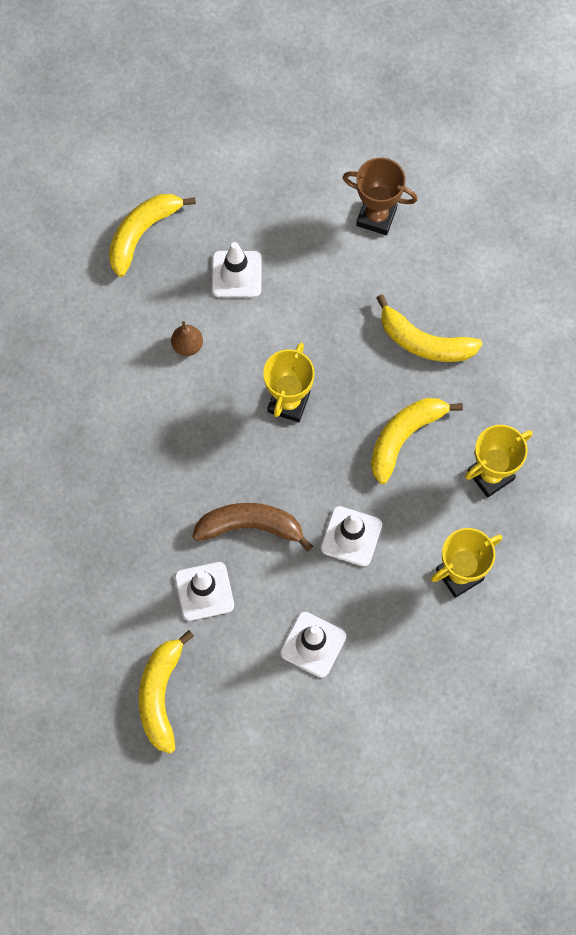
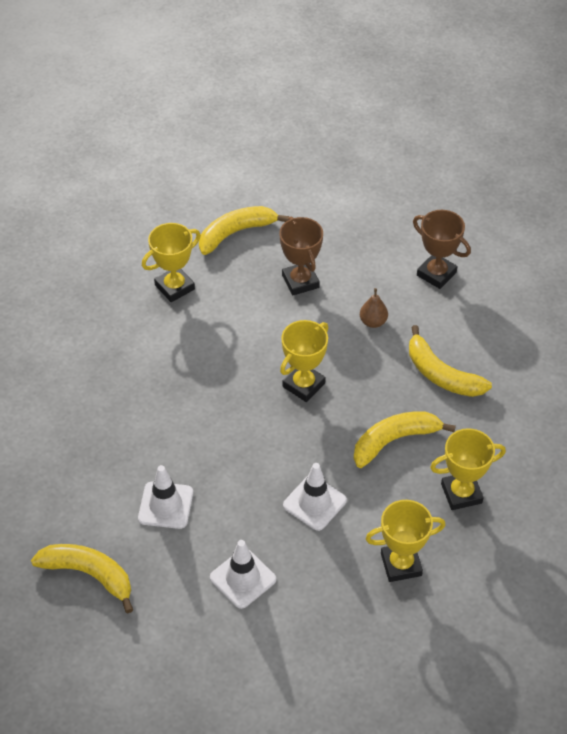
camera: 20 degrees right, 20 degrees down
(104, 326) = (174, 287): none -> yellow trophy
(161, 694) = (89, 575): yellow banana -> yellow banana turned 90 degrees clockwise
(187, 345) = (236, 320): brown pear -> brown pear (373, 322)
(236, 274) = (300, 281): white traffic cone -> brown trophy
(250, 526) = (229, 468): brown banana -> none

